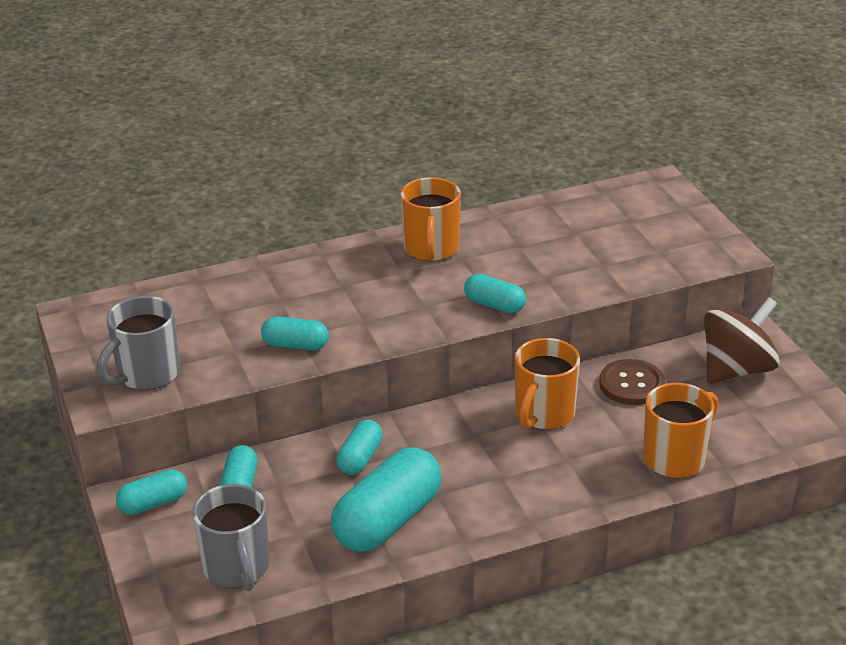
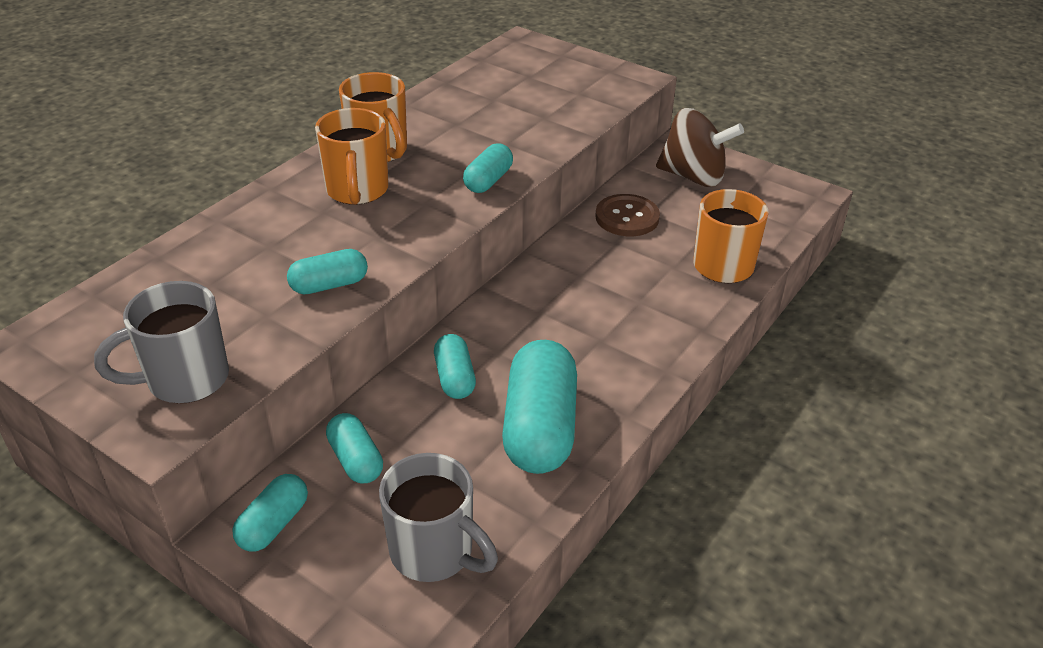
camera: 35 degrees left, 5 degrees up
(146, 375) = (184, 380): grey mug -> grey mug turned 60 degrees clockwise
(494, 305) = (488, 180): turquoise capsule -> turquoise capsule turned 60 degrees counterclockwise
(543, 414) = (581, 270): orange mug -> orange mug (357, 191)
(737, 370) = (693, 176): brown spinning top -> brown spinning top turned 90 degrees clockwise

